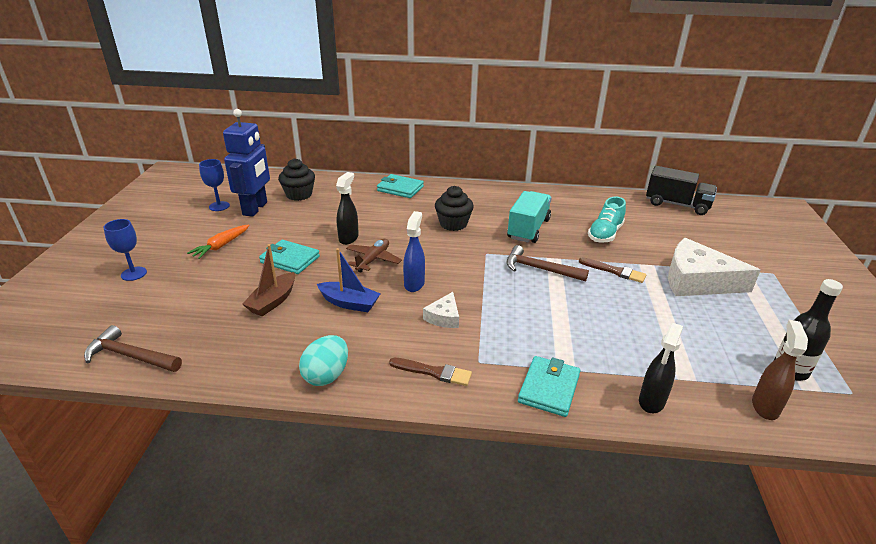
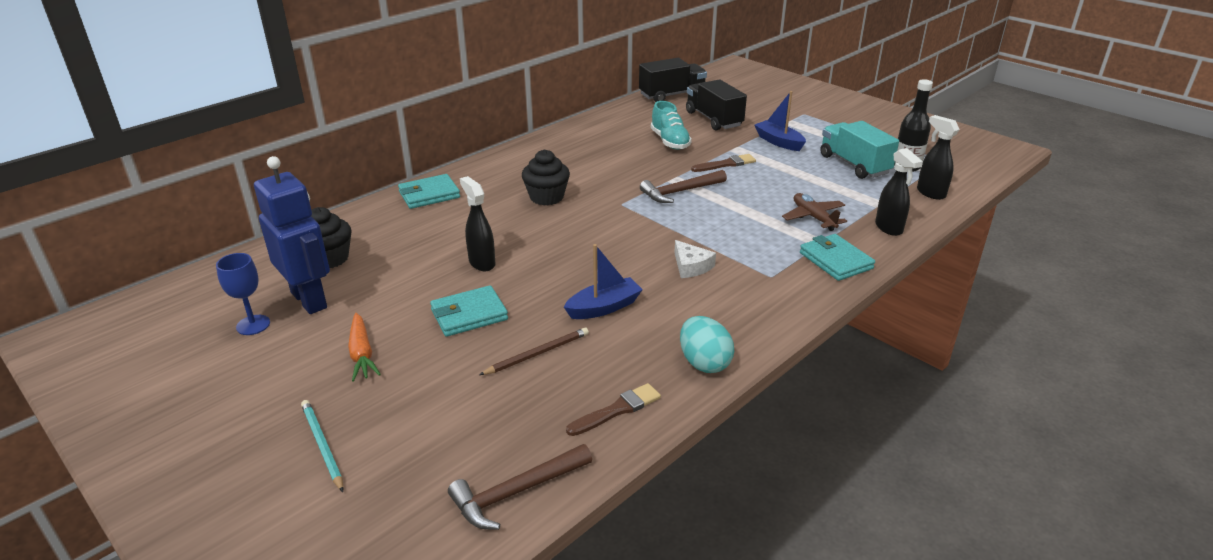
camera: 50 degrees left, 0 degrees up
(134, 274) = (322, 445): blue goblet -> turquoise pencil
(273, 301) = (537, 353): brown boat -> brown pencil
(373, 260) = (546, 265): brown plane -> brown plane (813, 217)
(414, 284) = (619, 259): blue spray bottle -> none
(433, 372) = (761, 303): brown brush -> brown brush (617, 410)
(528, 229) = (612, 168): turquoise truck -> turquoise truck (854, 165)
(675, 237) = (713, 119): none -> black truck
(697, 281) = (779, 142): white cheese -> blue boat
(765, 406) = (930, 193): brown spray bottle -> black spray bottle

